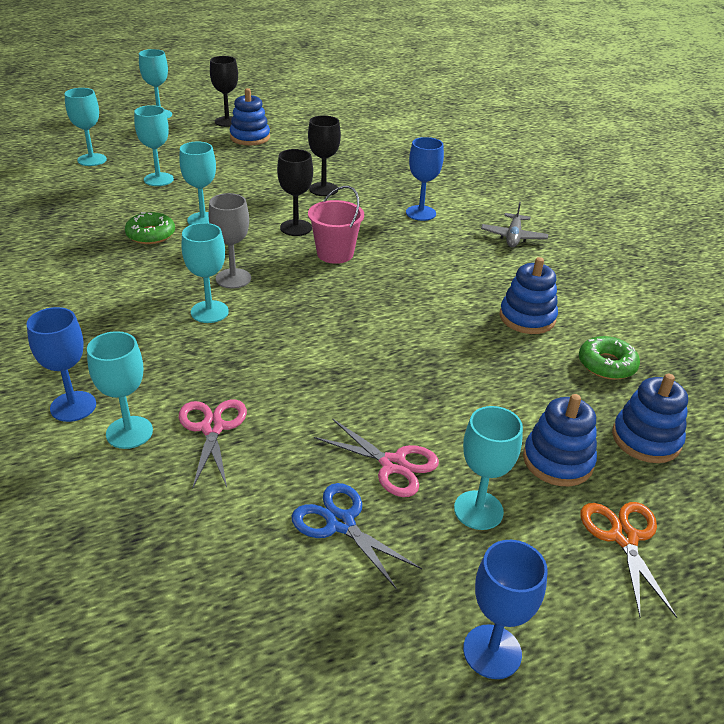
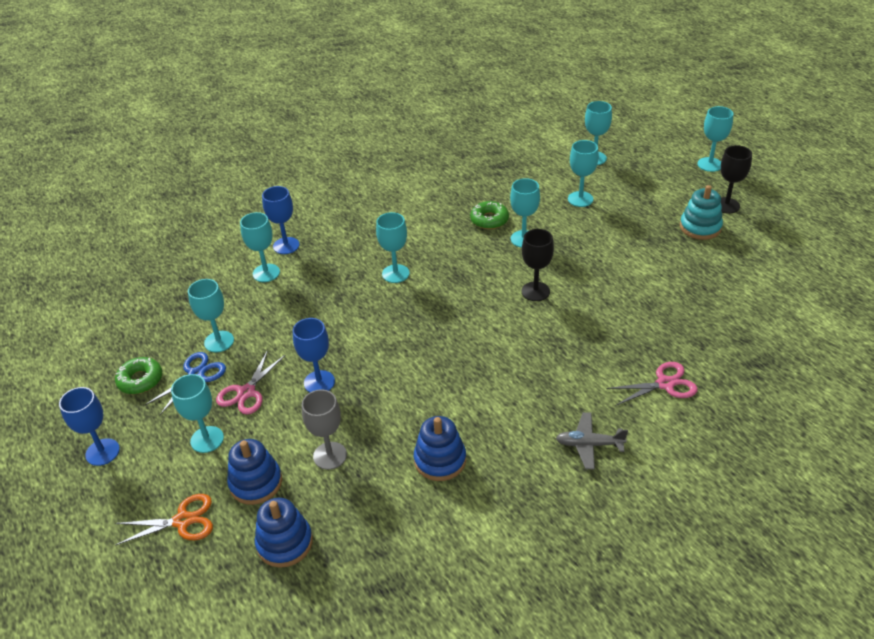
camera: 85 degrees right, 5 degrees up
(212, 428) = (273, 304): pink scissors -> pink scissors (665, 384)
(233, 278) = (442, 275): grey goblet -> grey goblet (330, 455)
(250, 137) = (700, 227): blue stacking toy -> turquoise stacking toy
(271, 494) = (219, 341): none -> turquoise goblet
(323, 189) = (618, 295): black goblet -> none
(335, 254) = (501, 322): pink bucket -> none
(420, 213) = (605, 368): blue goblet -> blue goblet (319, 382)
(606, 364) = (381, 520): green donut -> green donut (140, 380)

